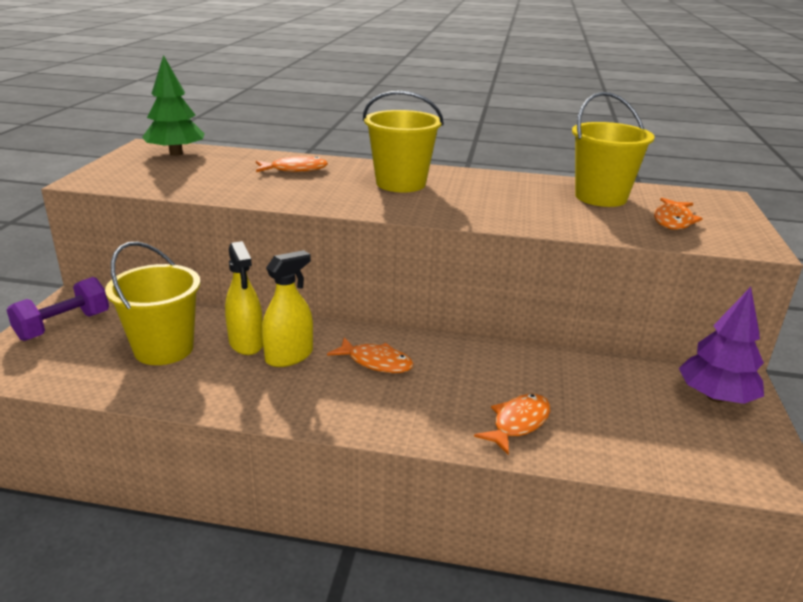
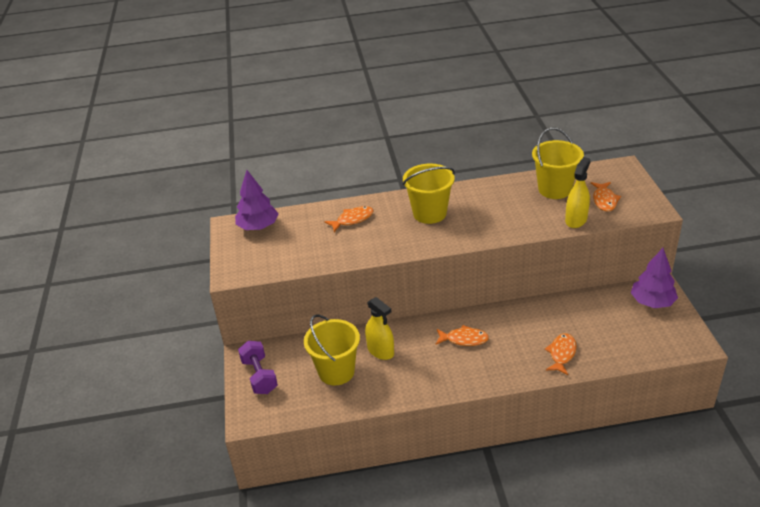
camera: 15 degrees left, 10 degrees up
(63, 326) = (259, 376): purple dumbbell -> purple dumbbell turned 45 degrees counterclockwise
(176, 153) = (258, 227): green tree -> purple tree
(289, 356) = (412, 352): yellow spray bottle -> yellow spray bottle (576, 220)

